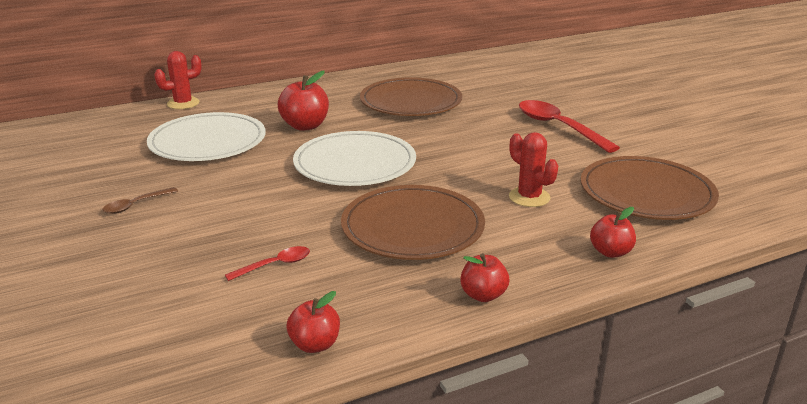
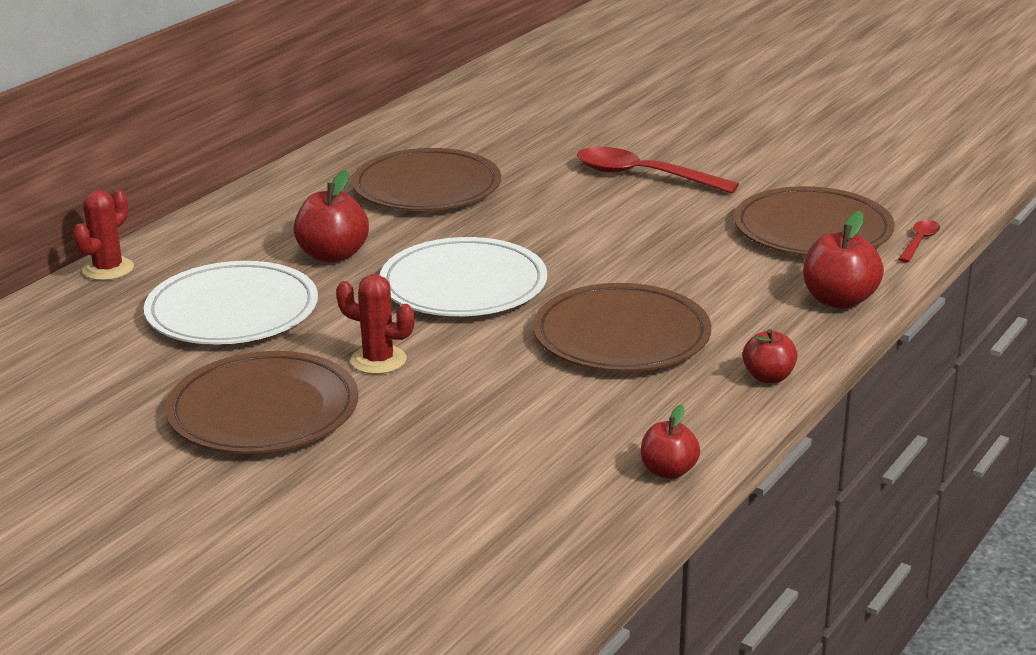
camera: 30 degrees left, 0 degrees up
(136, 205) = (263, 410): brown spoon -> brown plate
(275, 265) = (528, 418): red spoon -> red spoon (919, 242)
(529, 197) = (703, 268): red cactus -> red cactus (378, 360)
(610, 252) = (839, 300): red apple -> red apple, size x1.58

